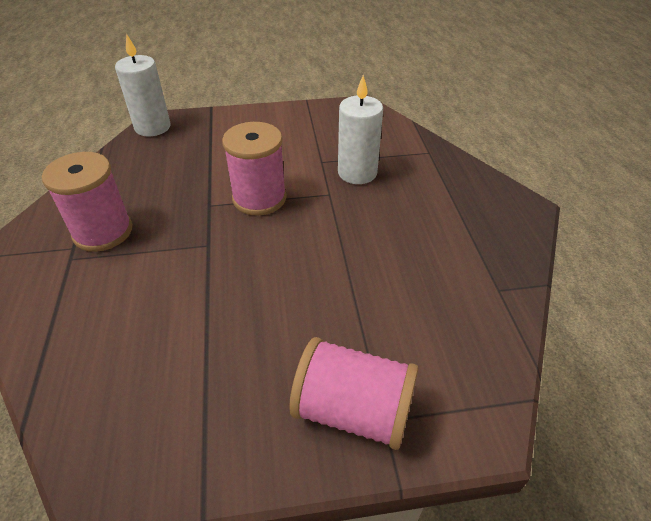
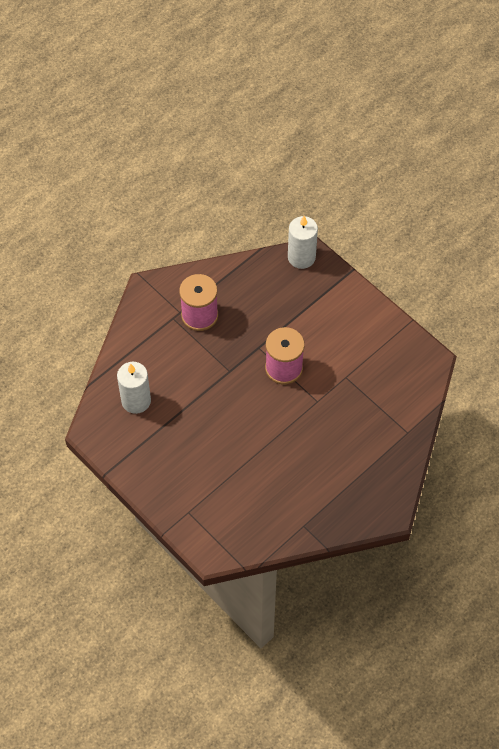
camera: 55 degrees right, 15 degrees up
(353, 410) = (184, 497): pink spool -> none
(357, 173) = (350, 404): white candle -> white candle (136, 401)

